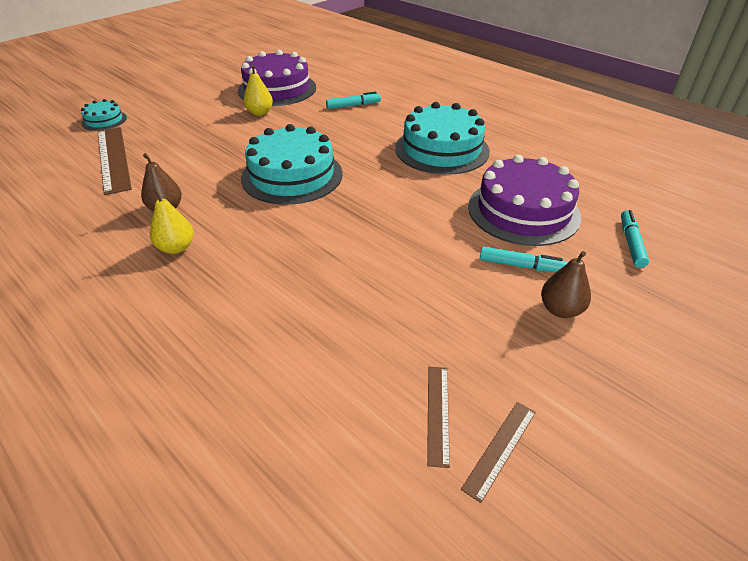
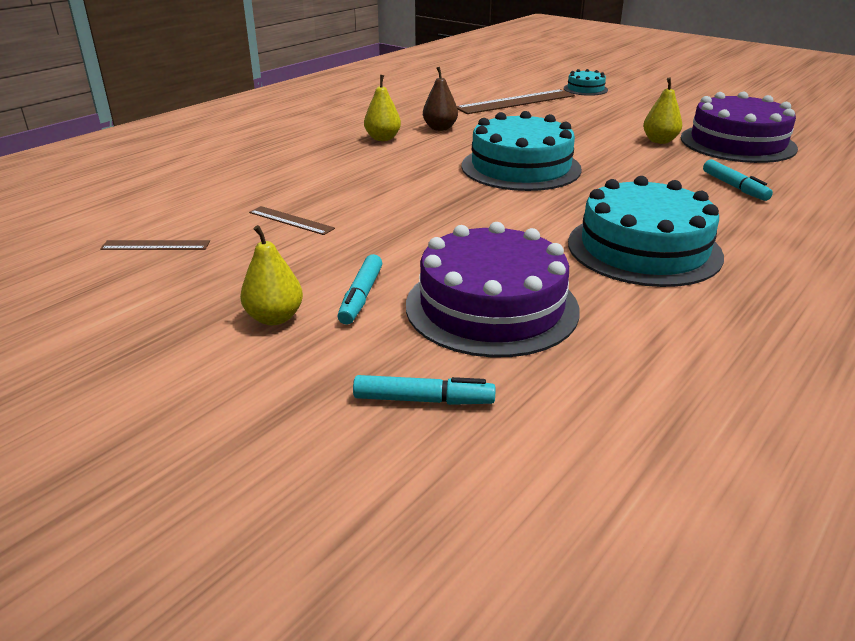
camera: 85 degrees right, 10 degrees down
(500, 449) = (105, 271): brown ruler -> brown ruler (291, 220)
(560, 309) = (274, 318): brown pear -> yellow pear

